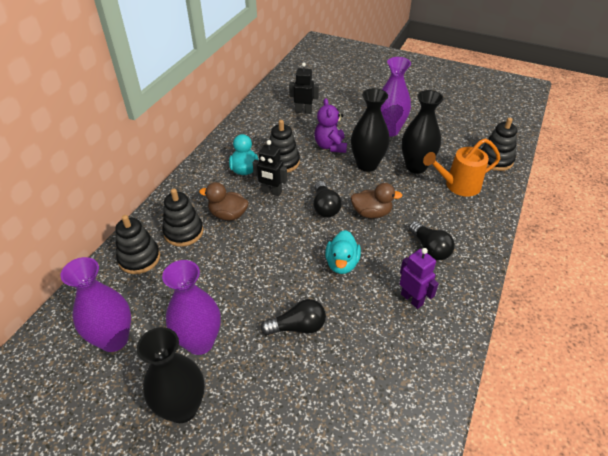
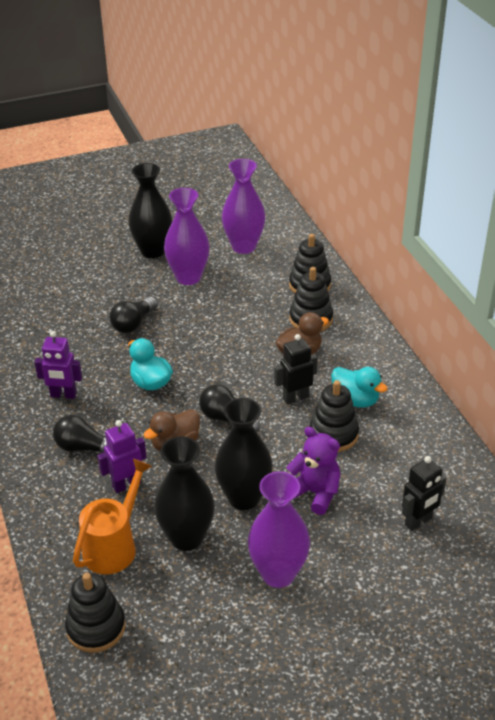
camera: 135 degrees right, 5 degrees down
(423, 210) = (126, 484): none -> purple robot

